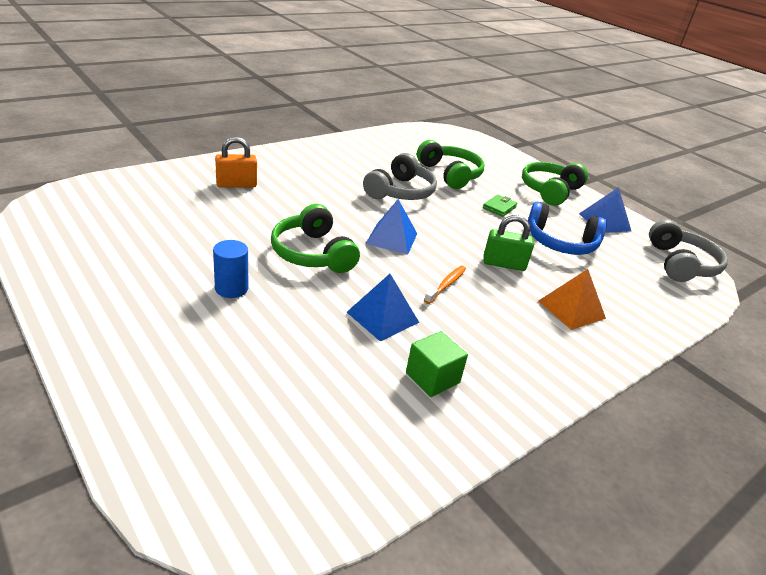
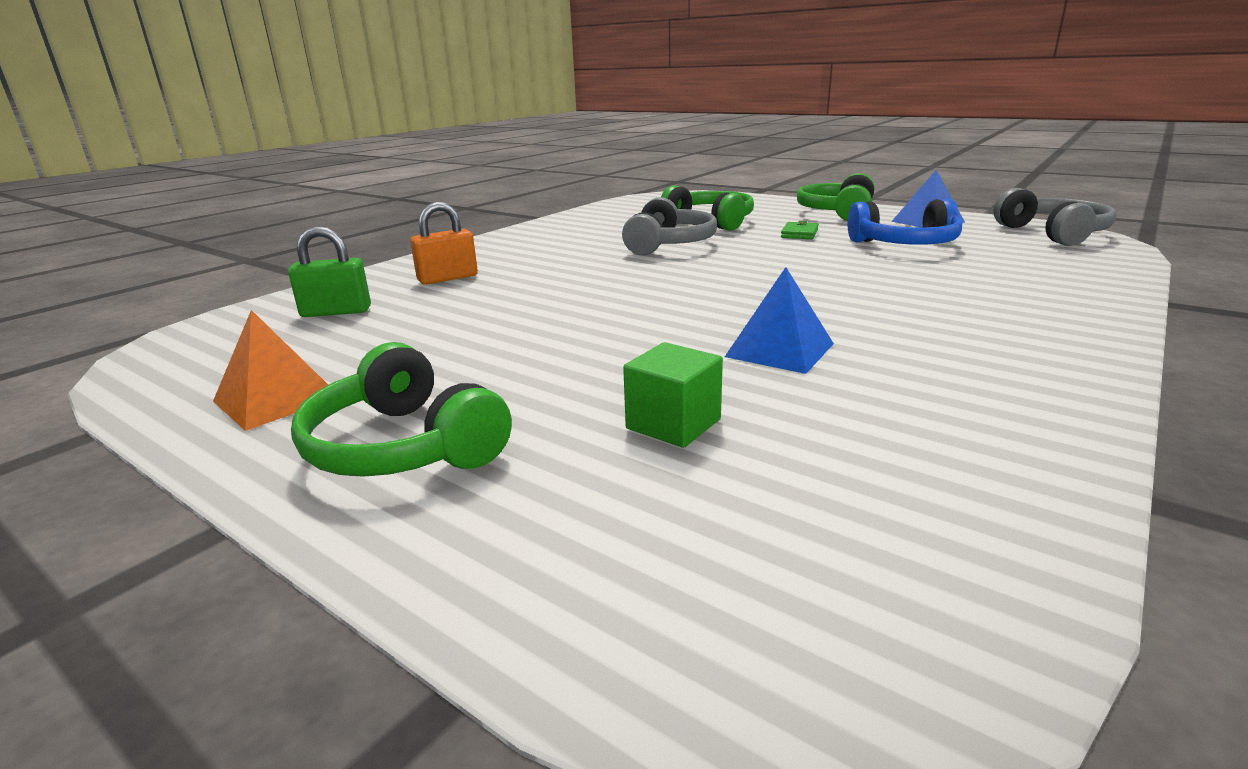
camera: 10 degrees left, 10 degrees down
(231, 288) = (532, 372): blue cylinder -> none
(313, 253) = (616, 314): green headphones -> green headphones (404, 446)
(391, 238) = (704, 281): blue pyramid -> none
(432, 378) = (924, 392): green cube -> green cube (673, 424)
(446, 285) = (822, 303): orange toothbrush -> none
(504, 264) = (866, 273): green padlock -> green padlock (336, 312)
(571, 309) = (997, 290): orange pyramid -> orange pyramid (276, 399)

